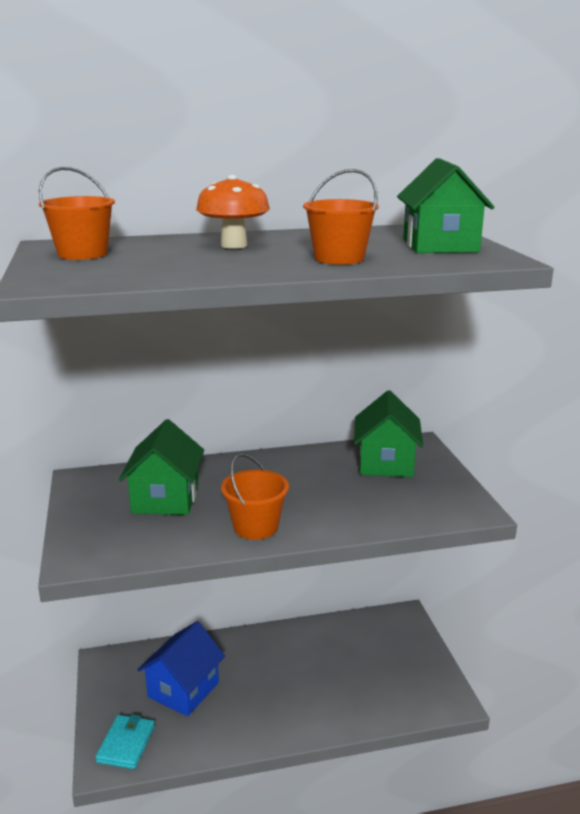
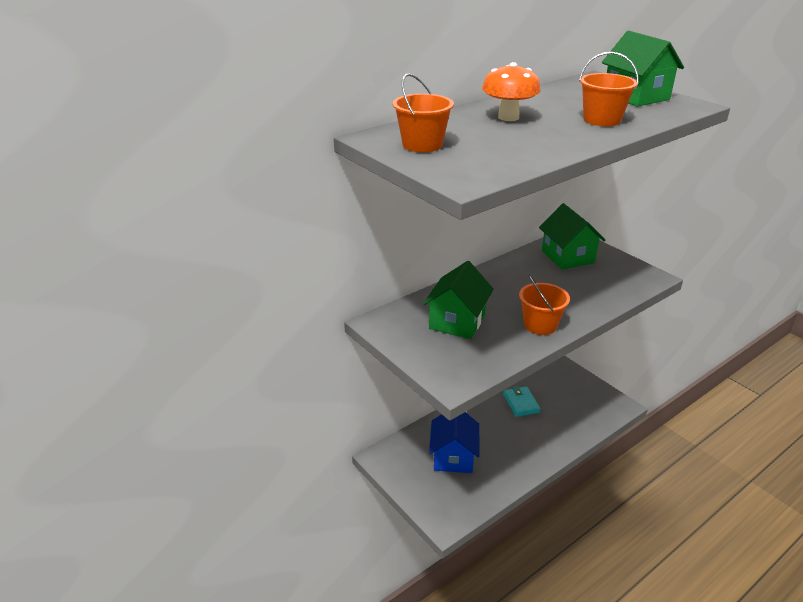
camera: 25 degrees left, 10 degrees up
(126, 744) = (448, 505): turquoise wallet -> turquoise wallet (521, 403)
(165, 499) = (457, 321): green house -> green house turned 45 degrees clockwise

